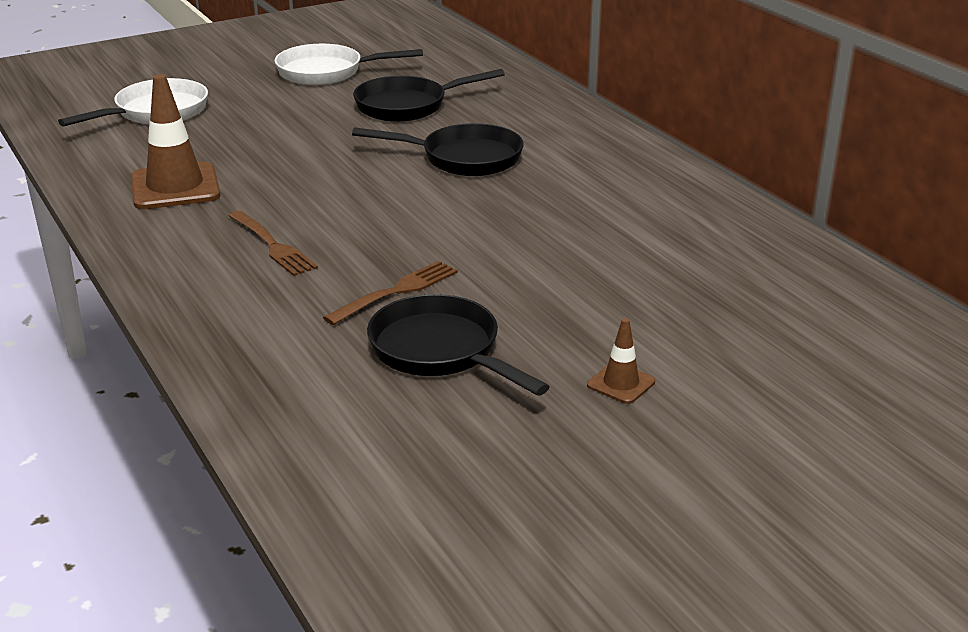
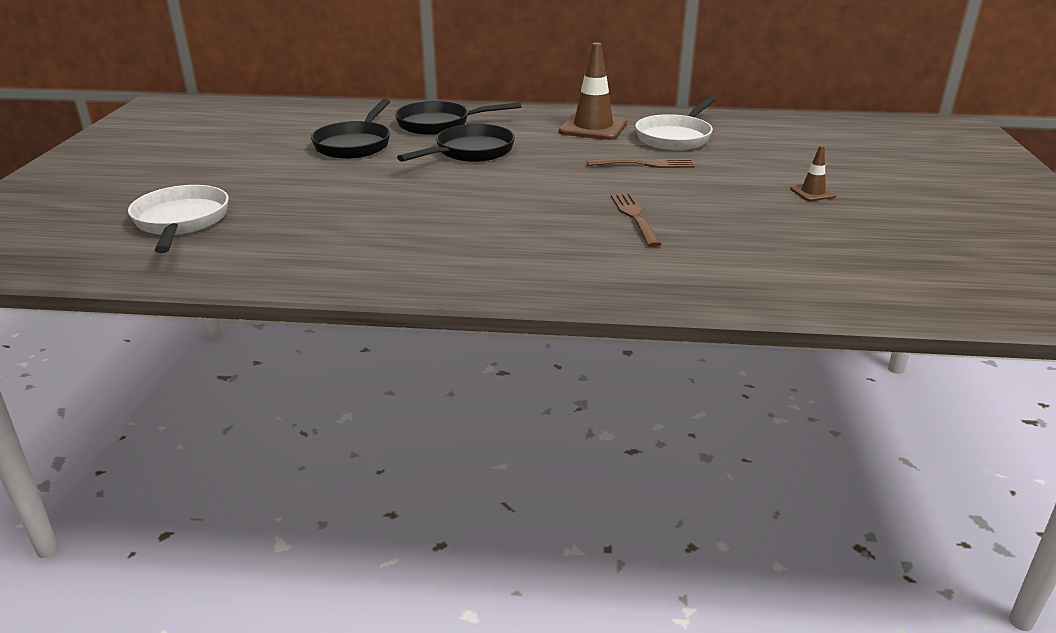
camera: 55 degrees left, 0 degrees up
(175, 187) = (349, 247): brown traffic cone -> brown traffic cone (593, 127)
(272, 245) = (510, 237): brown fork -> brown fork (644, 164)
(327, 72) = (240, 151): white pan -> white pan (675, 137)
(441, 352) = (729, 225): black pan -> black pan (439, 124)

